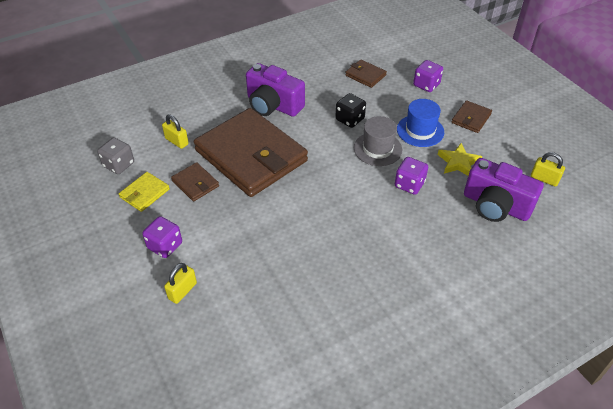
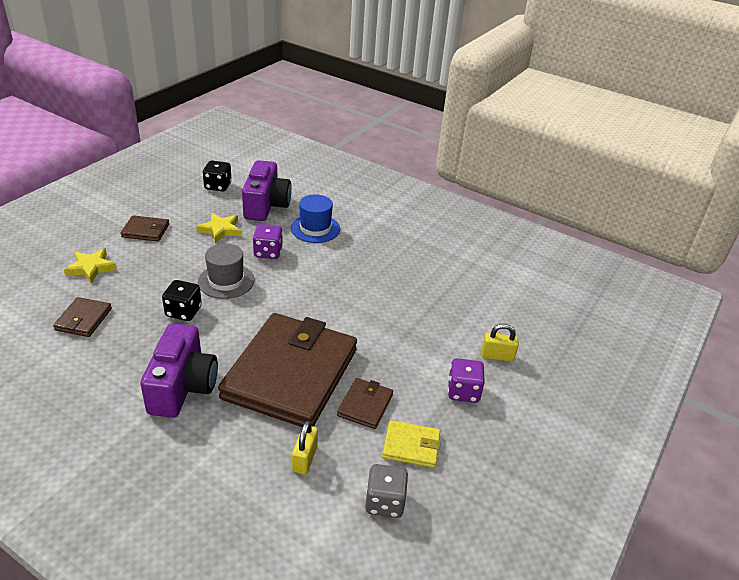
camera: 120 degrees left, 10 degrees down
(420, 131) = (181, 259): blue hat -> blue hat (315, 228)
(426, 85) = (91, 268): purple dice -> yellow star
(544, 179) = (218, 186): yellow padlock -> black dice

